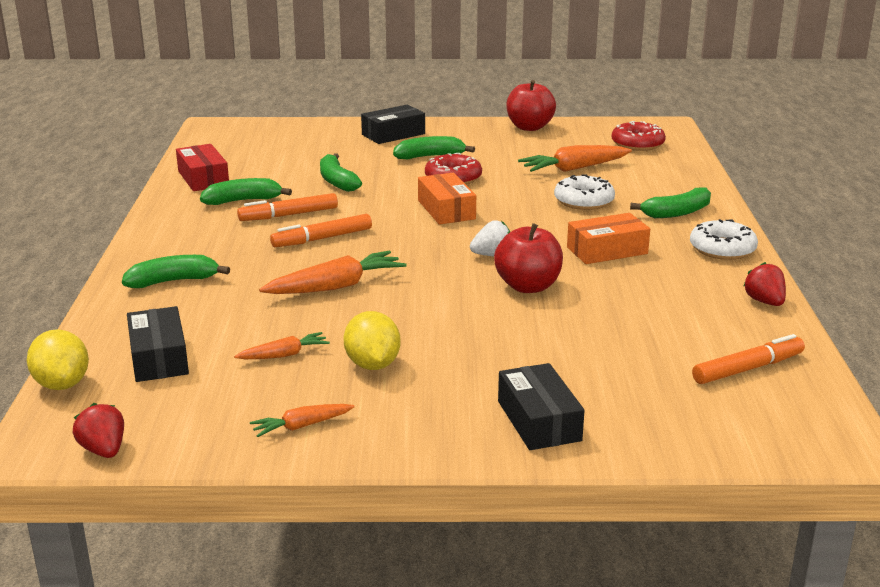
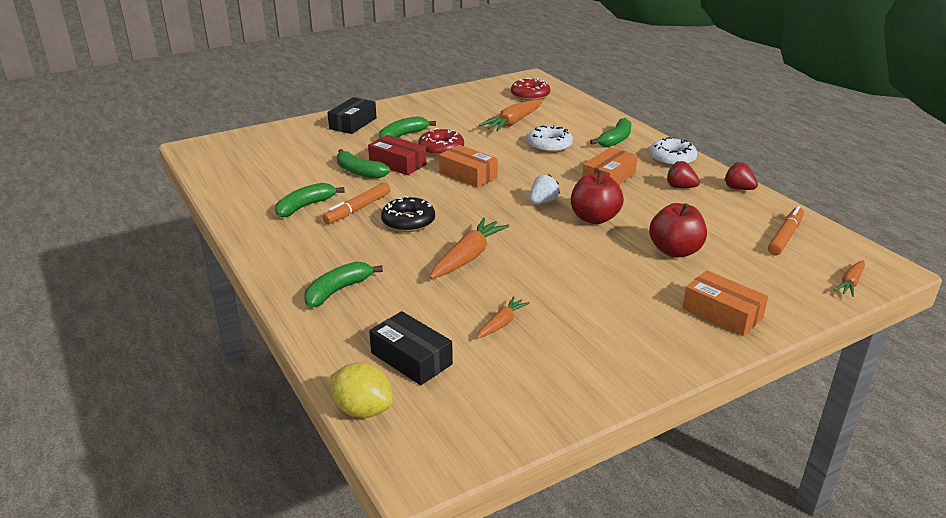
camera: 30 degrees left, 5 degrees up
(104, 450) = (471, 451): red strawberry -> red strawberry (680, 187)
(203, 178) = (246, 195): red box -> red box (397, 163)
(302, 426) = (586, 374): orange carrot -> orange carrot (850, 283)
(322, 238) = (408, 221): orange marker -> black donut
(372, 365) = (571, 310): yellow lemon -> none
(529, 127) = (444, 97): red apple -> red apple (675, 251)
(539, 421) = (722, 313): black box -> orange box

